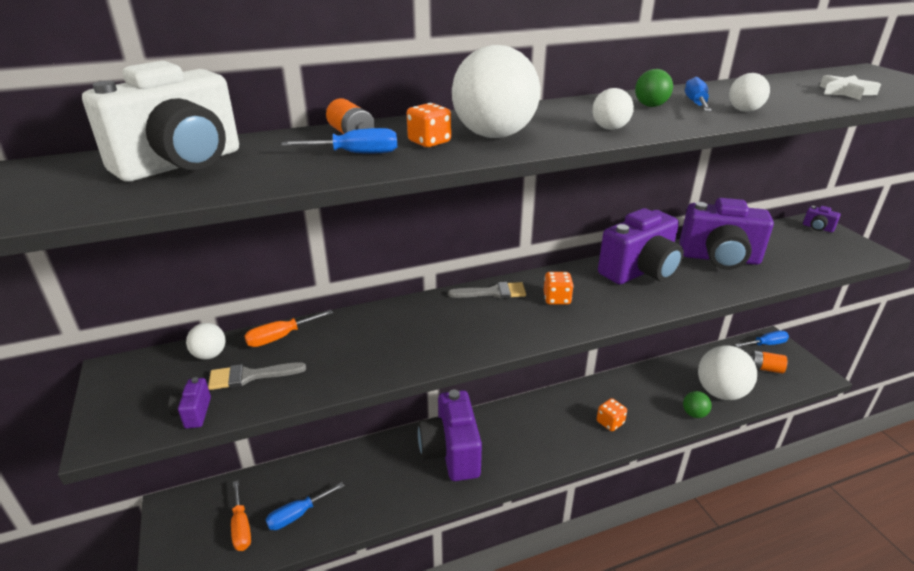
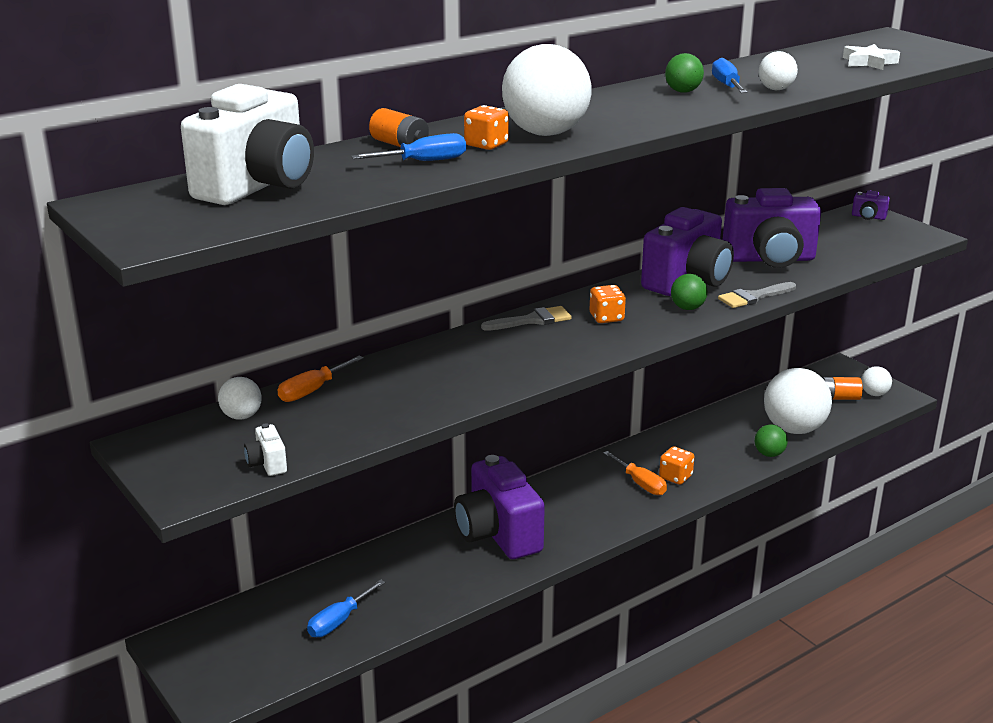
camera: 15 degrees left, 5 degrees down
(193, 413) = (267, 464): purple camera -> white camera
(241, 527) = (275, 644): orange screwdriver -> orange screwdriver (640, 483)
(249, 376) = (304, 427): grey brush -> grey brush (753, 297)
(610, 128) = (654, 117): white ball -> white ball (874, 394)
(631, 299) = (687, 308): none -> green ball
(766, 344) = (835, 373): blue screwdriver -> none

